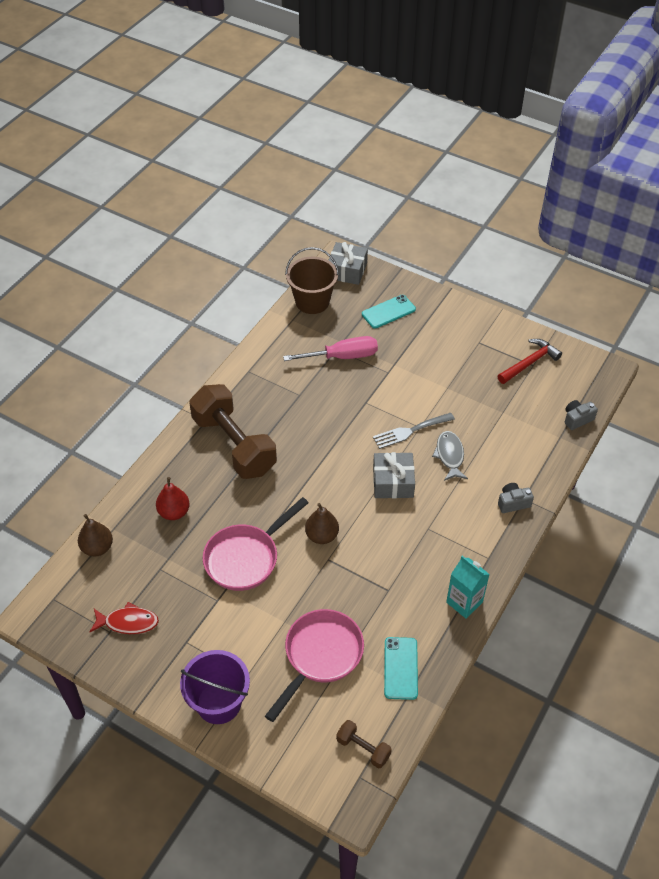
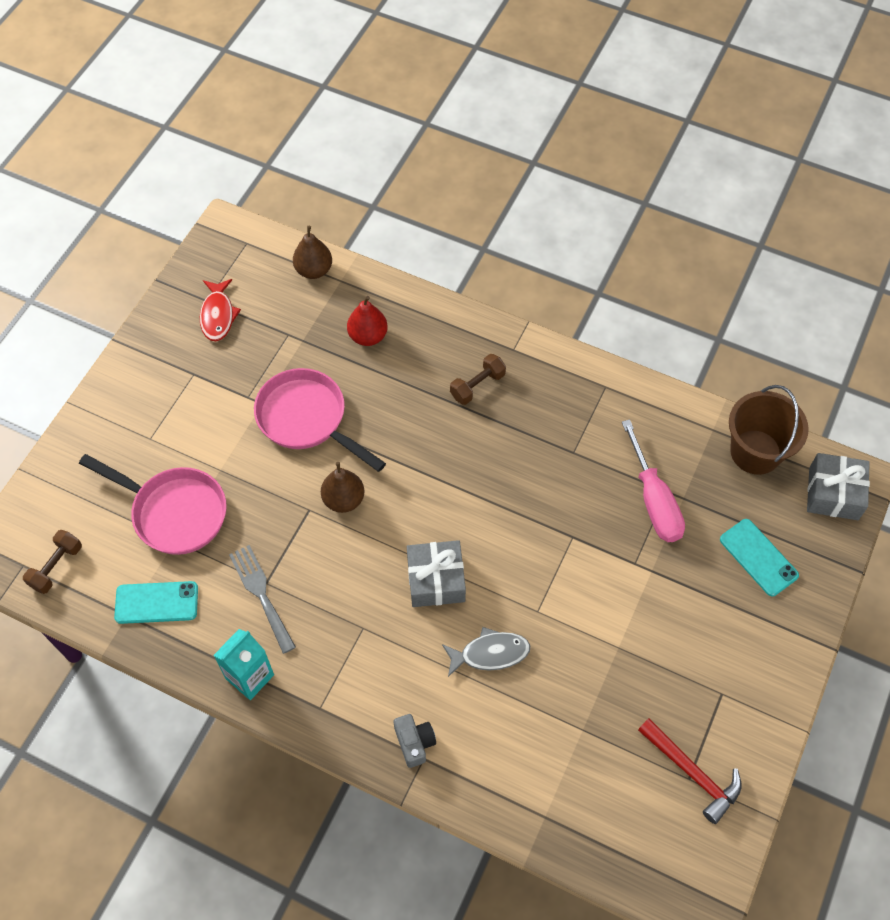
camera: 85 degrees right, 10 degrees up
(219, 703) = (118, 415): purple bucket -> none
(234, 445) = (477, 385): brown dumbbell -> brown dumbbell, size x0.43
(410, 431) = (528, 598): grey fork -> grey fork (261, 594)
(577, 419) = (585, 846): grey camera -> none

